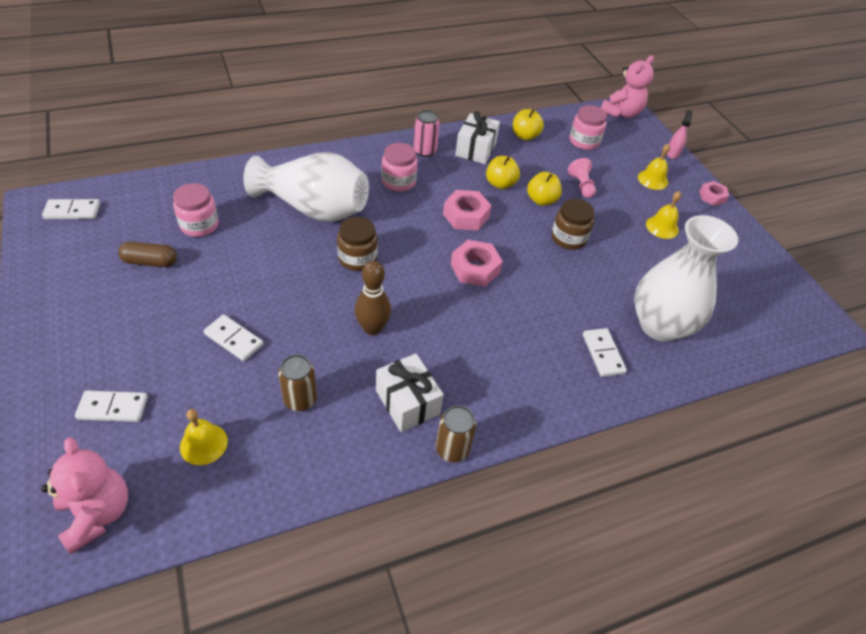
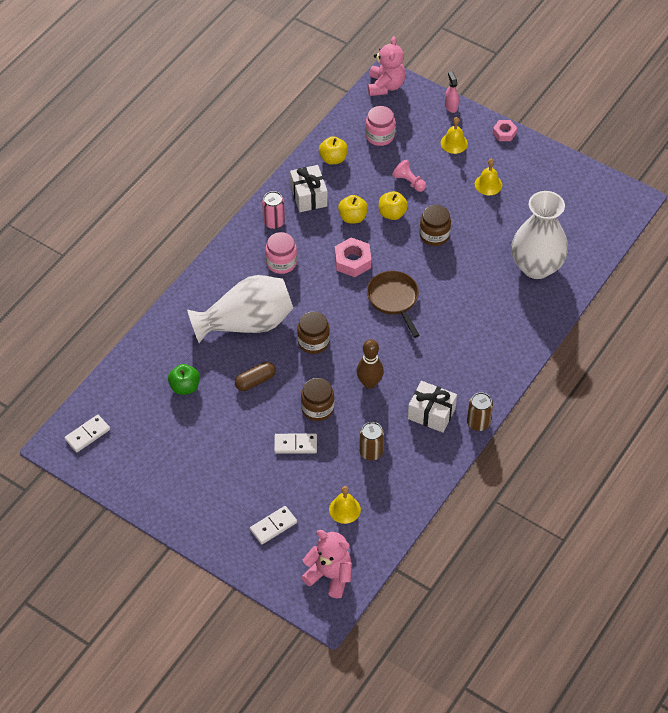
camera: 30 degrees left, 5 degrees up
(150, 262) = (185, 433): brown capsule -> brown capsule (255, 381)
(199, 225) = (185, 387): pink jar -> green apple
(295, 319) = (317, 408): none -> brown jar
(475, 268) = (394, 299): pink nut -> brown pan
(603, 354) = (517, 309): white domino -> none

